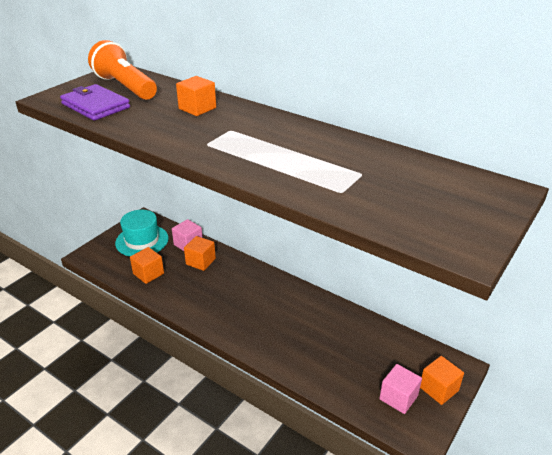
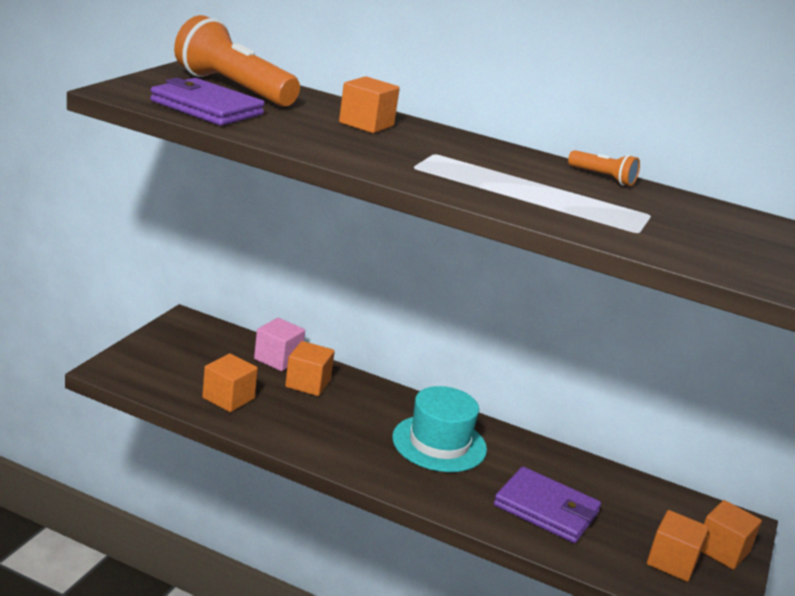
camera: 15 degrees left, 10 degrees down
(142, 241) = (198, 352): turquoise hat -> turquoise hat (439, 443)
(323, 355) = (546, 509): none -> purple wallet
(345, 141) = (603, 177): none -> orange flashlight
(398, 397) = (672, 562): pink cube -> orange cube

